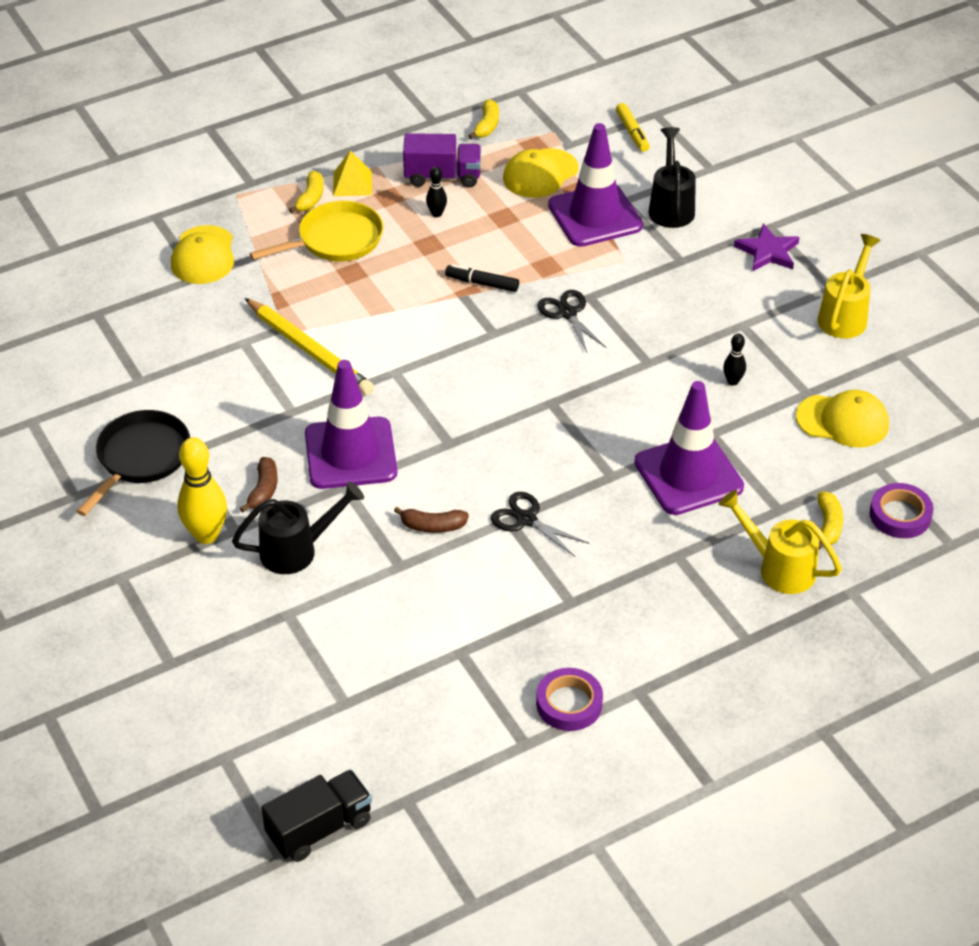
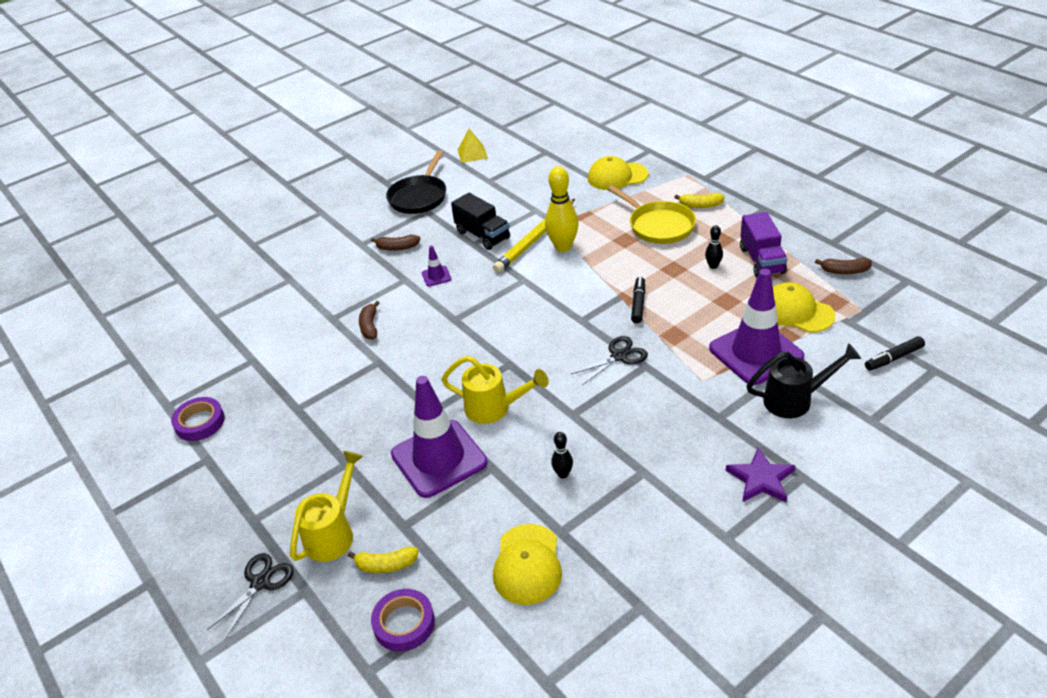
camera: 85 degrees right, 5 degrees down
(140, 458) = (419, 196): black pan -> black pan turned 90 degrees clockwise
(206, 535) = (356, 234): yellow bowling pin -> yellow bowling pin (563, 247)
(298, 550) = (344, 272): black watering can -> none
(319, 828) = (118, 327): black truck -> black truck (483, 235)
(350, 453) = (436, 276): purple traffic cone -> purple traffic cone, size x0.41
(352, 183) = (728, 220): yellow pyramid -> yellow pyramid (472, 153)
(487, 125) = (844, 271): yellow banana -> brown banana
(526, 520) = (379, 371): black scissors -> black scissors (260, 583)
(632, 132) = (893, 358): yellow marker -> black marker
(845, 315) = (687, 553): yellow watering can -> yellow watering can (495, 408)

